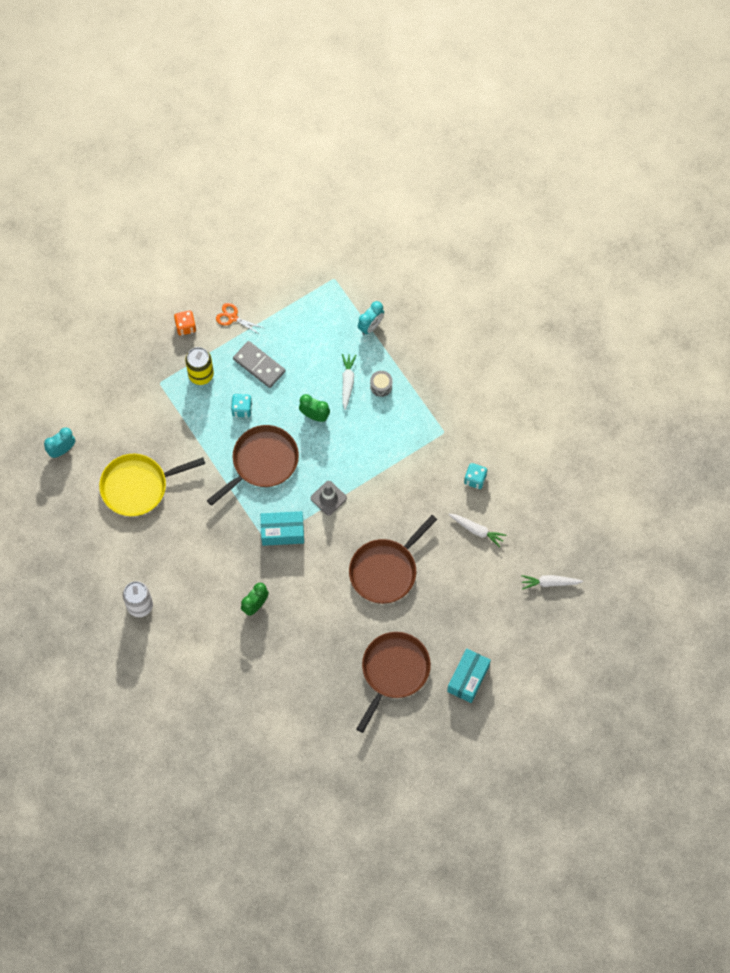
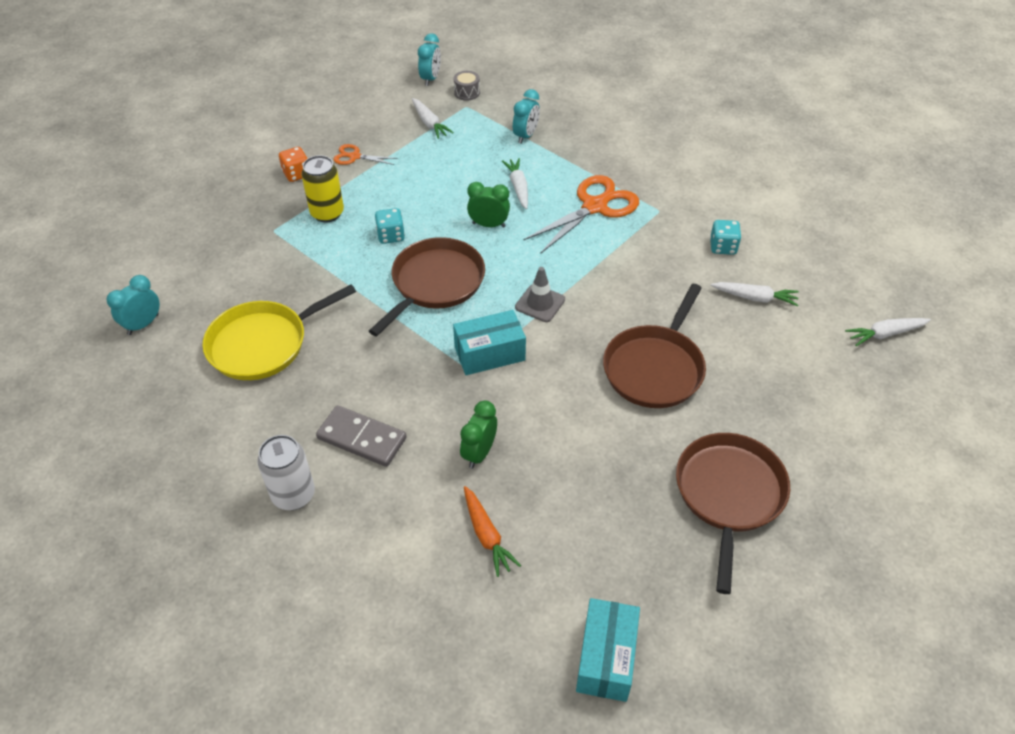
camera: 15 degrees left, 20 degrees down
(244, 660) = (487, 535): none -> orange carrot
(259, 365) = (401, 192): grey domino -> grey domino (362, 438)
(299, 292) = (429, 123): none -> white carrot
(314, 236) = (430, 79): none -> turquoise clock
(381, 386) = (561, 184): grey drum -> grey drum (467, 93)
(397, 416) = (594, 207): none -> orange scissors
(468, 678) = (845, 478): turquoise box -> turquoise box (606, 658)

